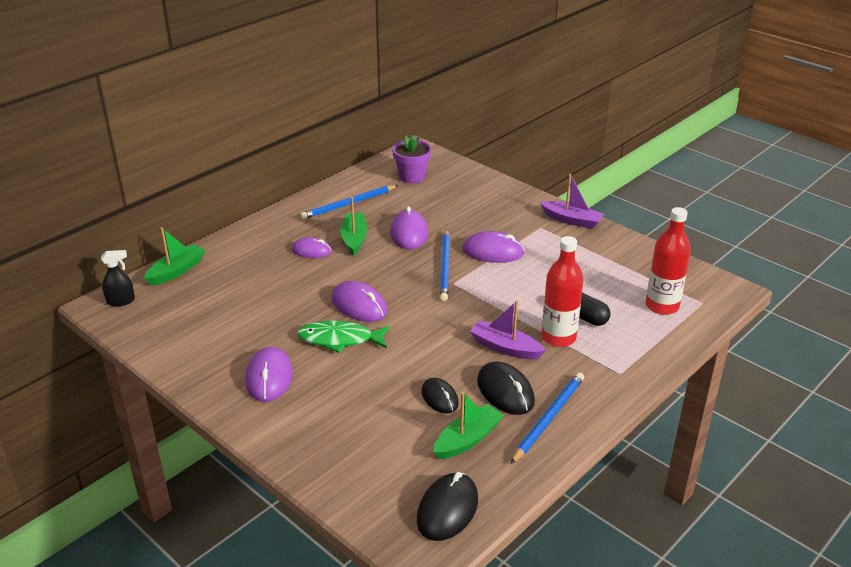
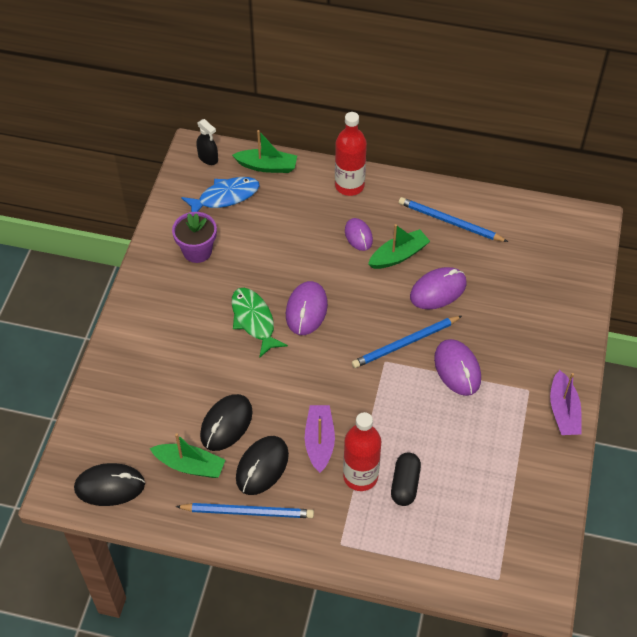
camera: 60 degrees right, 20 degrees up
(179, 307) = (225, 197): none -> blue fish
(269, 377) = (181, 301): purple mouse -> none
(412, 177) = (537, 244): purple flower pot -> purple flower pot (197, 251)
(439, 398) = (226, 424): black mouse -> black mouse, size x1.51
(662, 306) = (468, 544): red bottle -> red bottle (349, 186)

